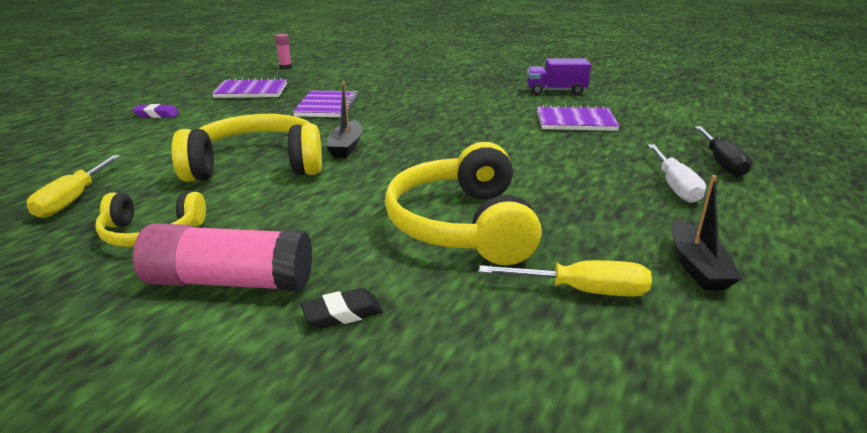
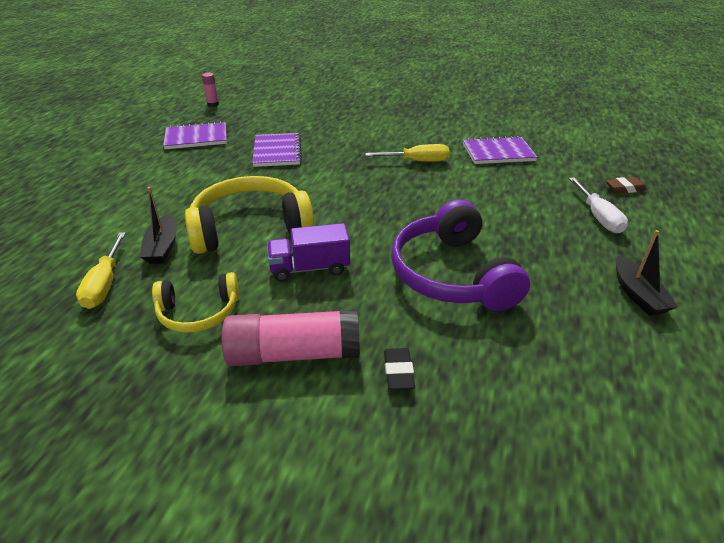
camera: 10 degrees left, 10 degrees up
(156, 115) = (121, 175): purple eraser -> none
(342, 314) = (398, 372): black eraser -> black eraser turned 60 degrees counterclockwise
(346, 147) = (318, 199): black boat -> black boat (163, 247)
(462, 225) = (451, 274): yellow headphones -> purple headphones
(556, 91) = (469, 118): purple truck -> purple truck (310, 268)
(582, 291) = (565, 327): yellow screwdriver -> yellow screwdriver (417, 161)
(721, 163) = (625, 188): black screwdriver -> brown eraser

